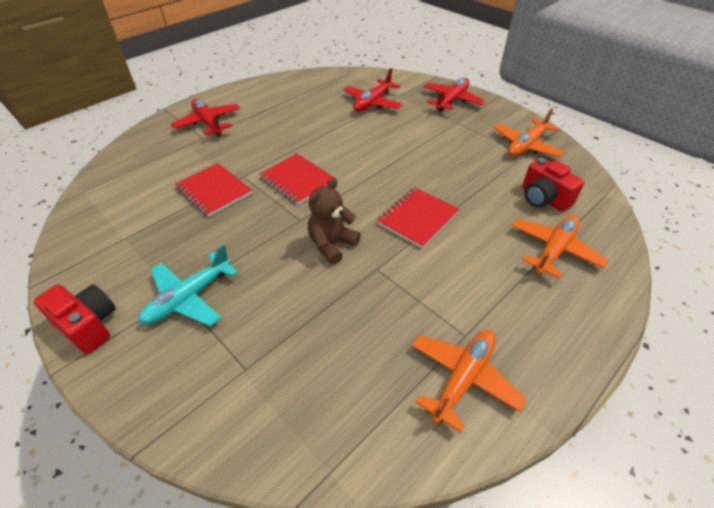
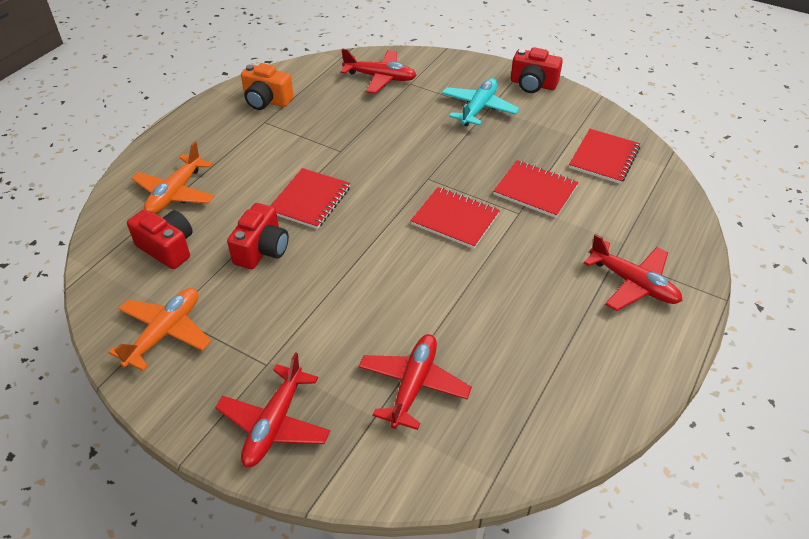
camera: 165 degrees right, 0 degrees up
(124, 208) = (604, 158): none -> red notebook
(283, 393) = (380, 78): none -> red plane
(332, 245) = (386, 162): brown teddy bear -> none
(462, 184) = (262, 250): none -> red camera
(463, 378) = (267, 101): orange plane -> orange camera

